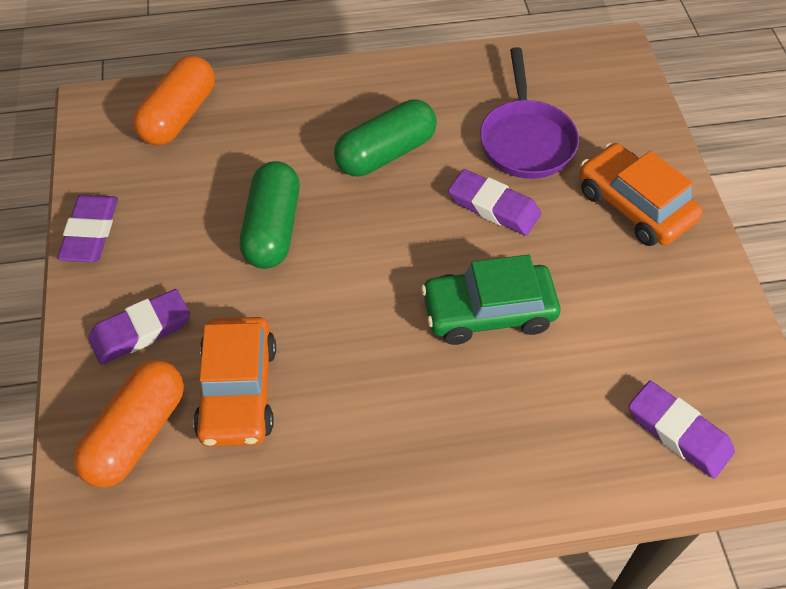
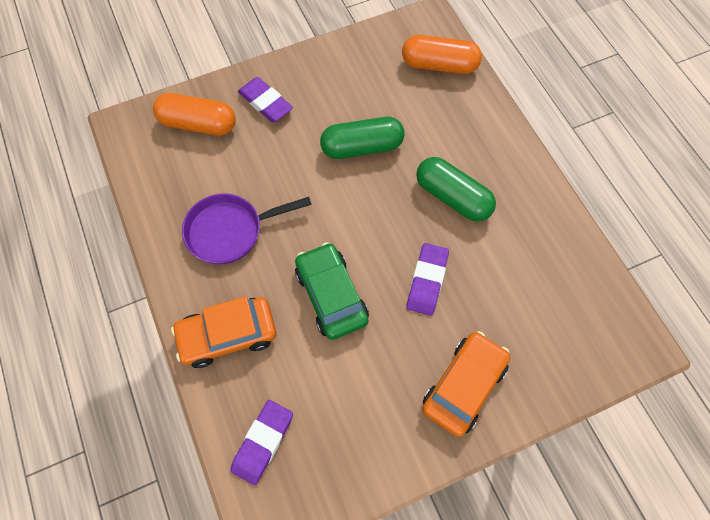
camera: 75 degrees right, 10 degrees up
(91, 232) = (328, 53): purple eraser -> none
(238, 391) = (236, 165): orange car -> orange car (227, 335)
(526, 140) = (503, 292): purple pan -> purple pan (230, 231)

